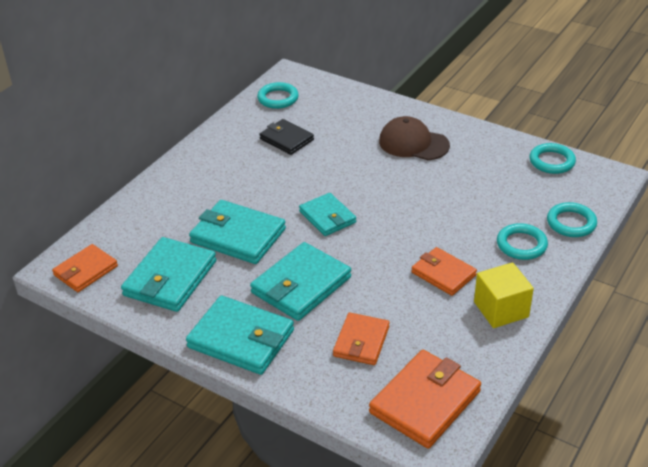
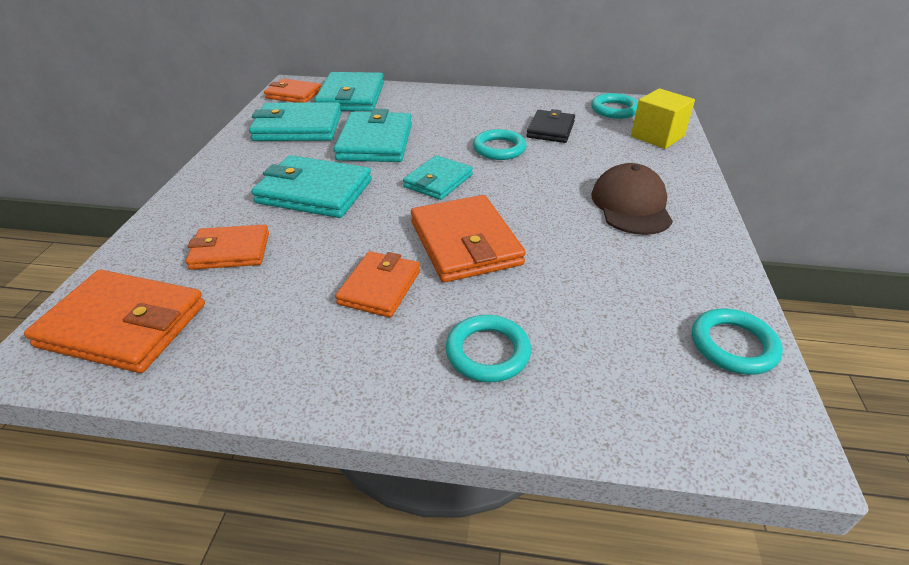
camera: 65 degrees right, 0 degrees up
(241, 339) = (221, 179): turquoise wallet -> turquoise wallet (351, 97)
(415, 225) = (465, 243): none -> orange wallet
(501, 309) = (325, 360): yellow cube -> yellow cube (657, 136)
(571, 223) = (586, 404): turquoise ring -> turquoise ring (499, 149)

